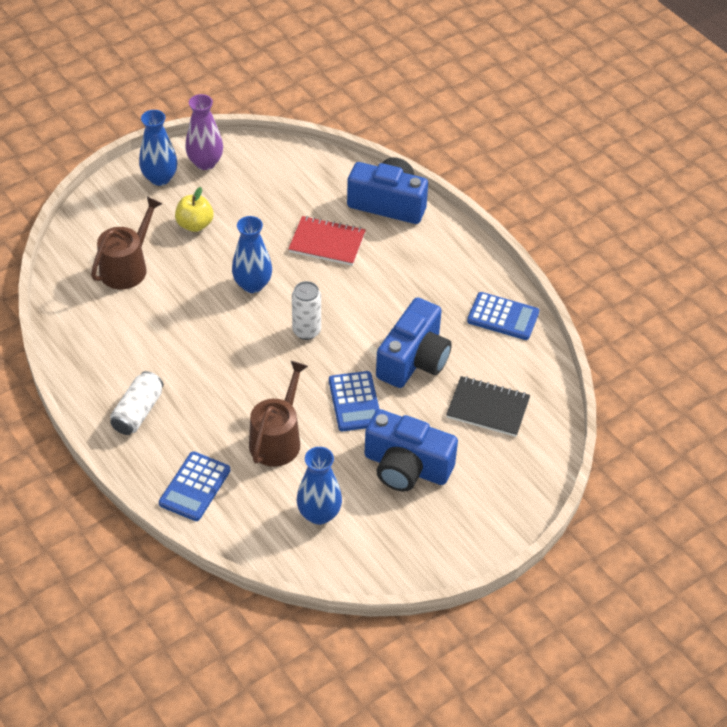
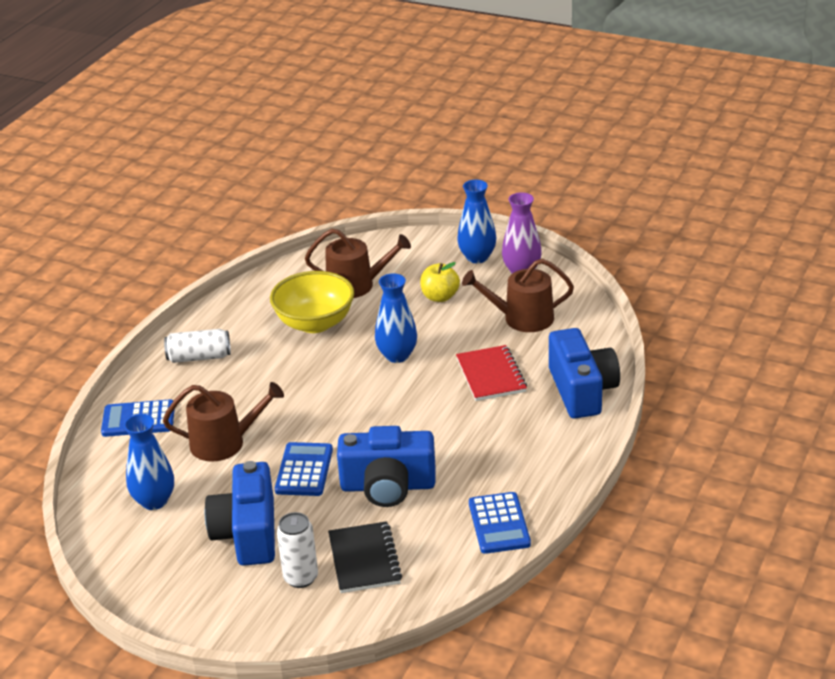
camera: 65 degrees right, 15 degrees down
(159, 316) = (315, 323): none -> yellow bowl
(269, 192) = (522, 318): none -> brown watering can
(306, 331) = (368, 408): white can -> white can (301, 578)
(355, 402) = (304, 470): blue calculator -> blue calculator turned 135 degrees clockwise

